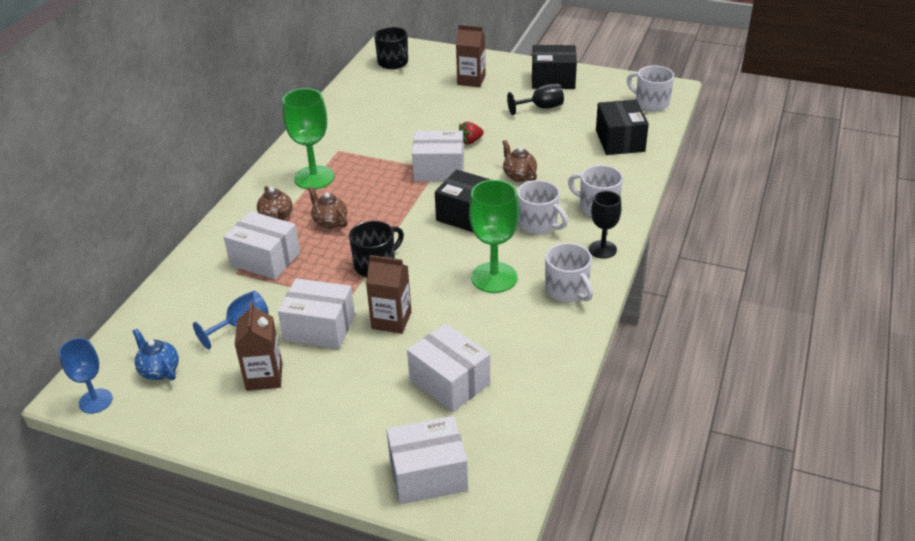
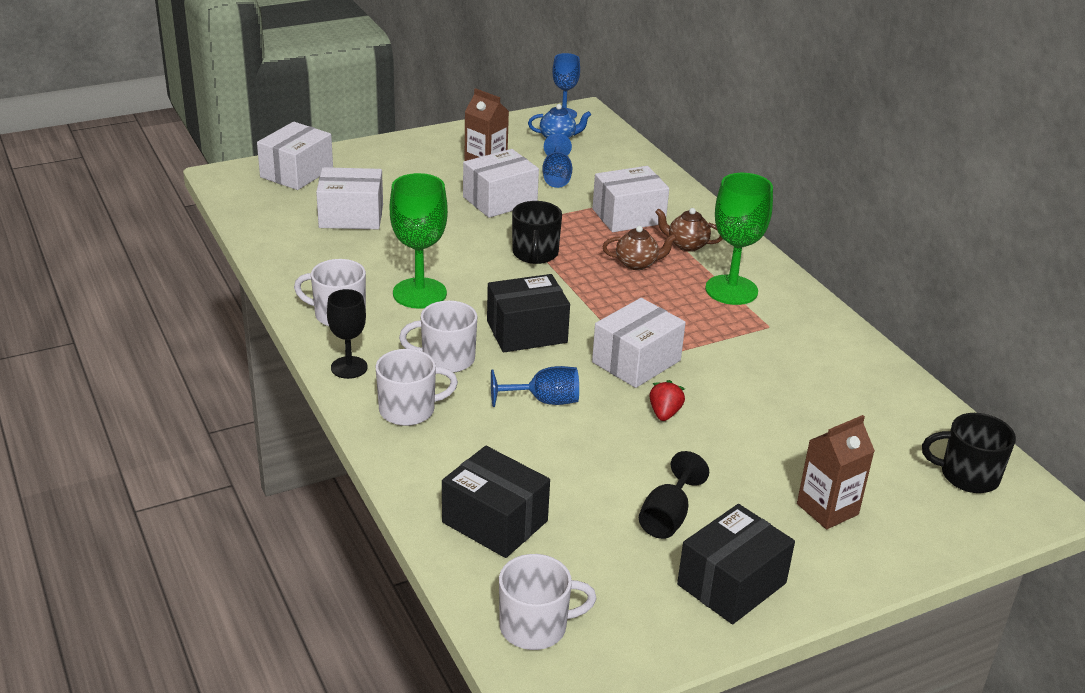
camera: 130 degrees right, 5 degrees down
(391, 320) = (455, 228): brown carton -> none
(519, 176) = (544, 401): brown teapot -> blue goblet

